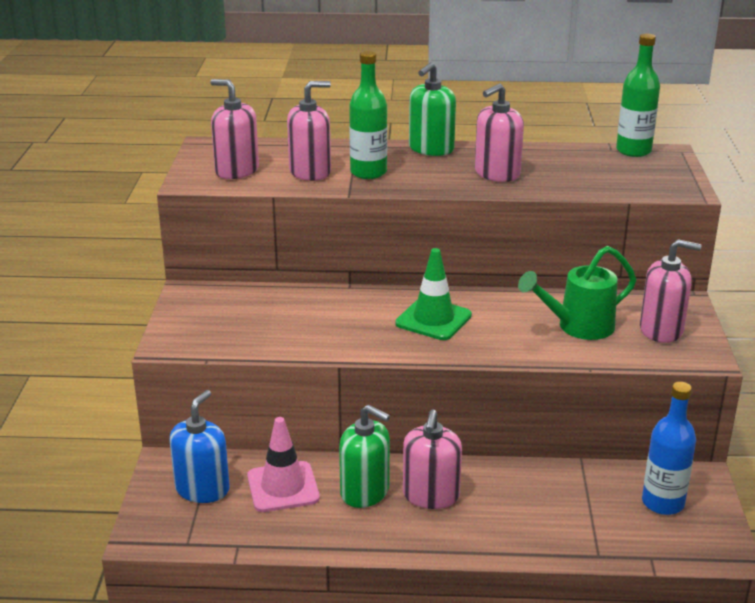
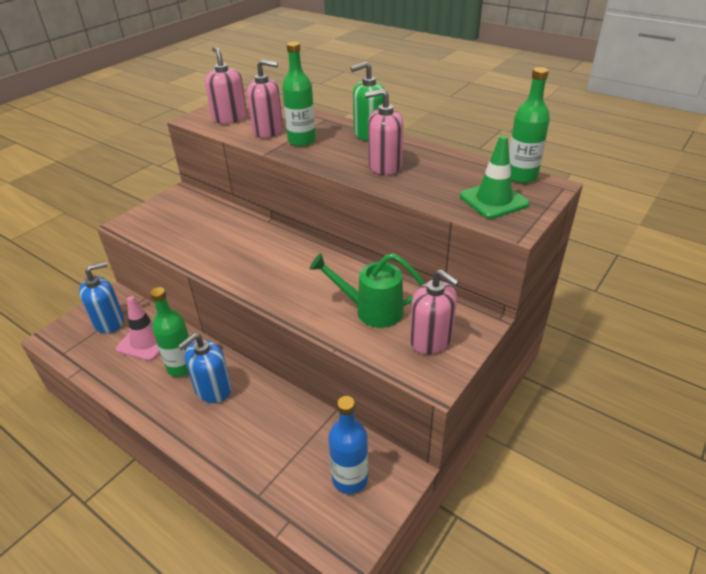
camera: 35 degrees right, 10 degrees up
(365, 492) = (182, 367): green soap dispenser -> green bottle
(431, 495) = (213, 389): pink soap dispenser -> blue soap dispenser
(433, 319) = (284, 264): green traffic cone -> green traffic cone (493, 200)

